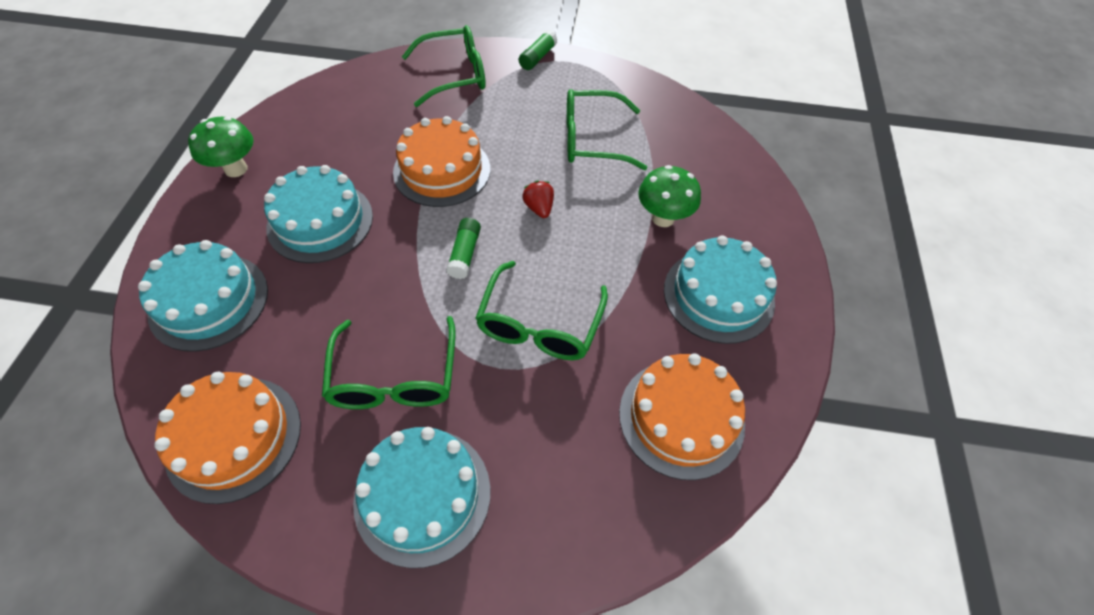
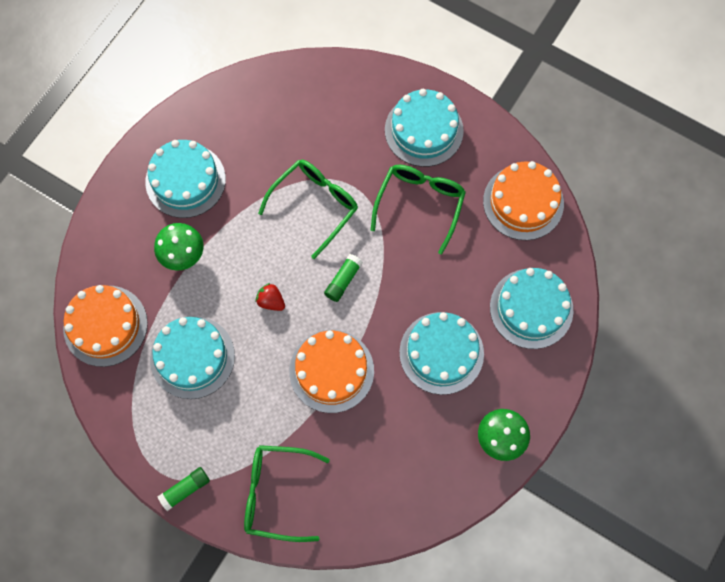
camera: 155 degrees left, 15 degrees up
(539, 208) = (271, 301): red strawberry -> red strawberry turned 120 degrees clockwise
(592, 140) = (192, 357): green glasses -> turquoise cake
(681, 417) = (260, 115): orange cake -> orange cake (105, 325)

